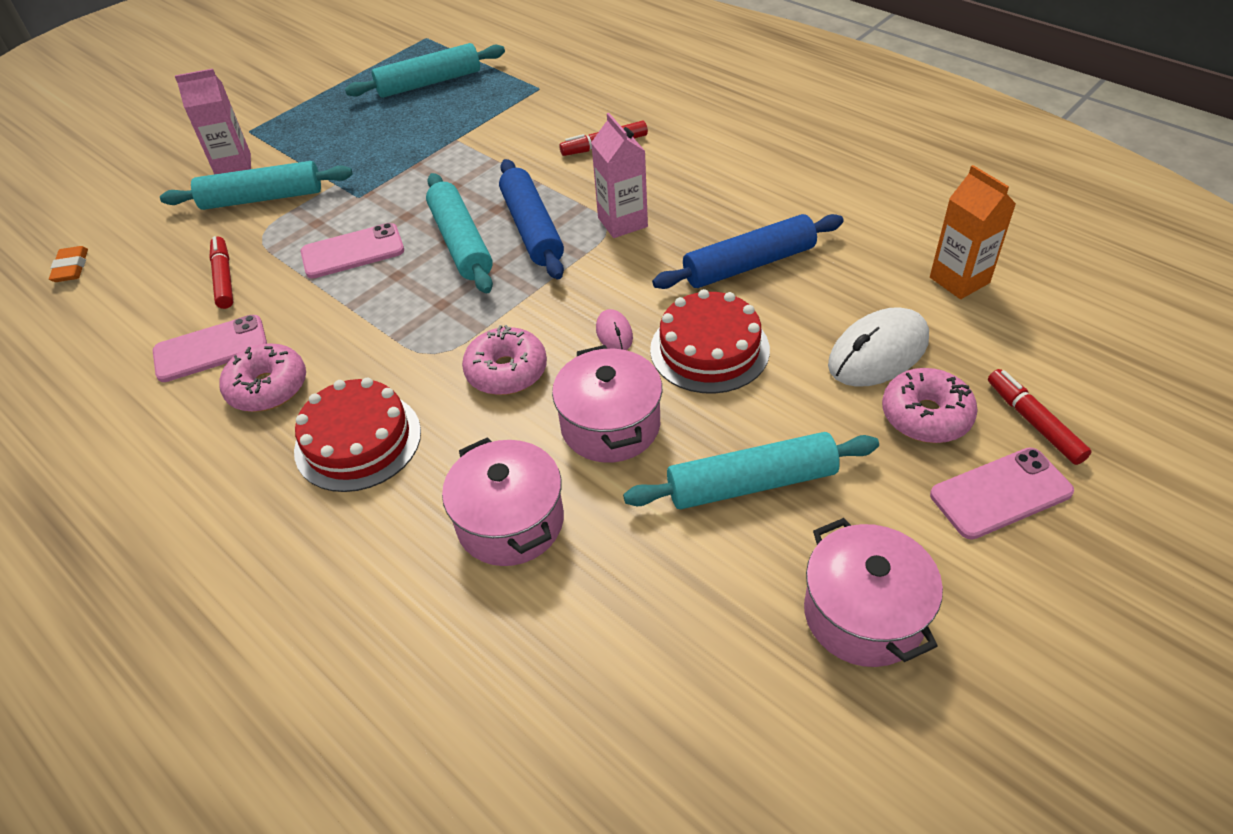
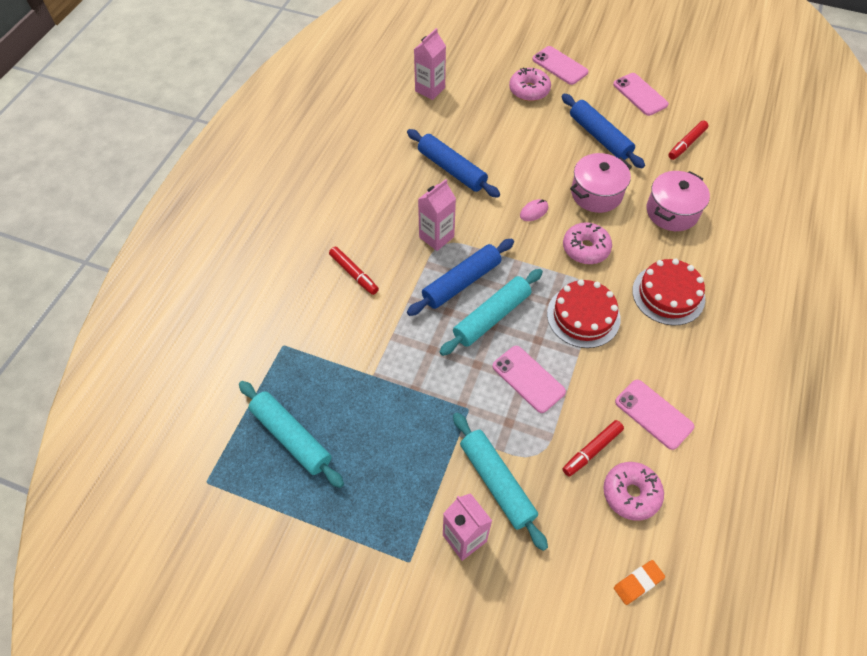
camera: 115 degrees left, 10 degrees up
(268, 387) = (662, 360): pink donut -> pink donut (631, 494)
(709, 349) = (525, 170): red cake -> red cake (583, 316)
(751, 483) = (599, 137): turquoise rolling pin -> blue rolling pin
(864, 614) = (640, 94): pink pot -> pink phone
(878, 352) = (496, 110): white mouse -> none
(959, 280) = (430, 89): orange carton -> pink carton
(1033, 422) = (515, 60): red marker -> red marker (686, 144)

